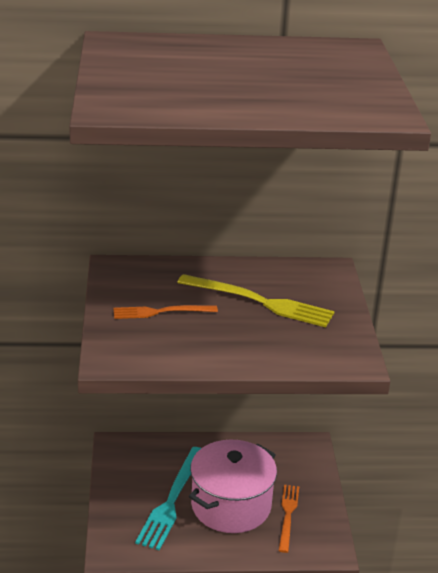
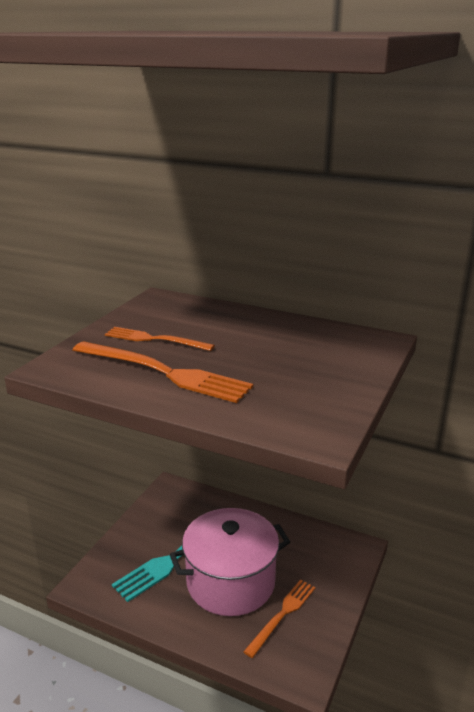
camera: 30 degrees right, 5 degrees down
(202, 341) = (164, 372): none -> orange fork
(260, 302) = (267, 352): yellow fork -> none

